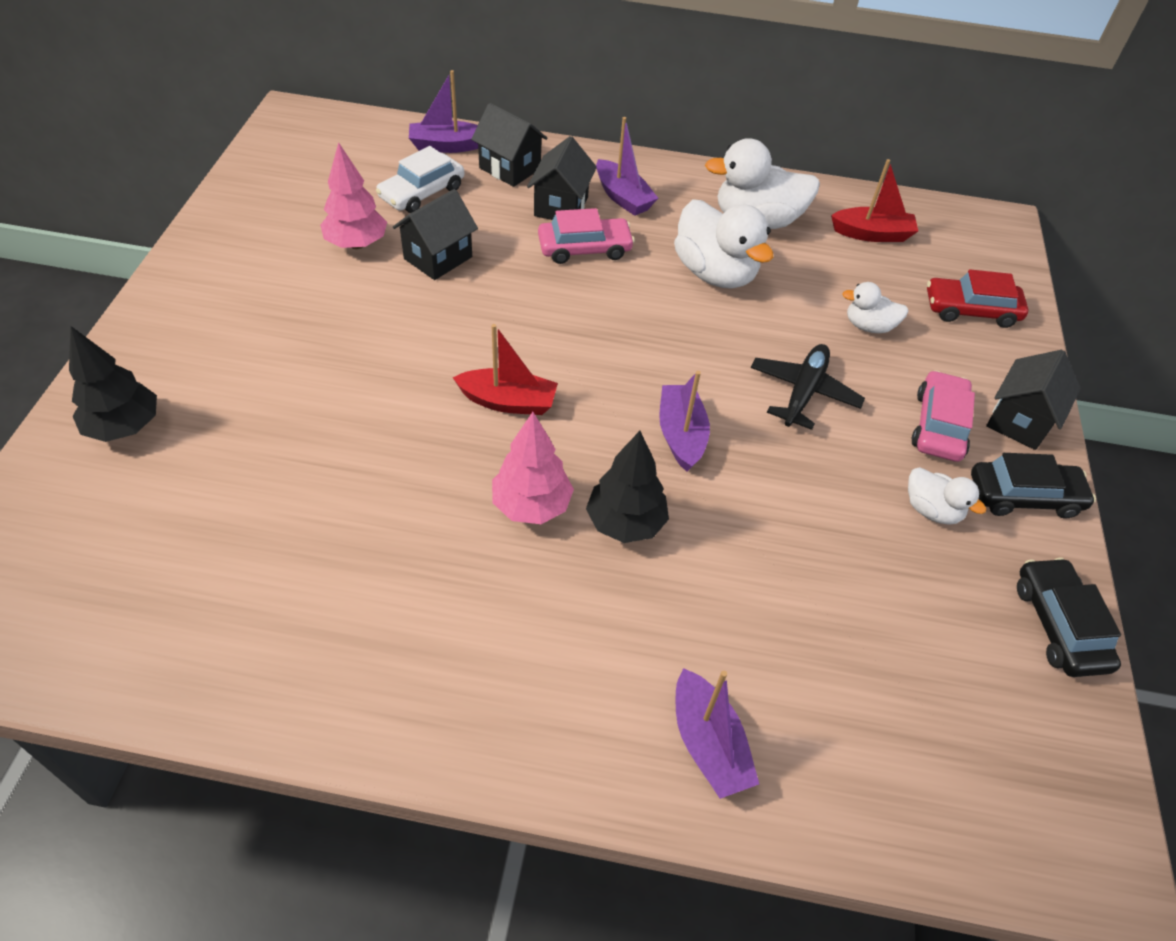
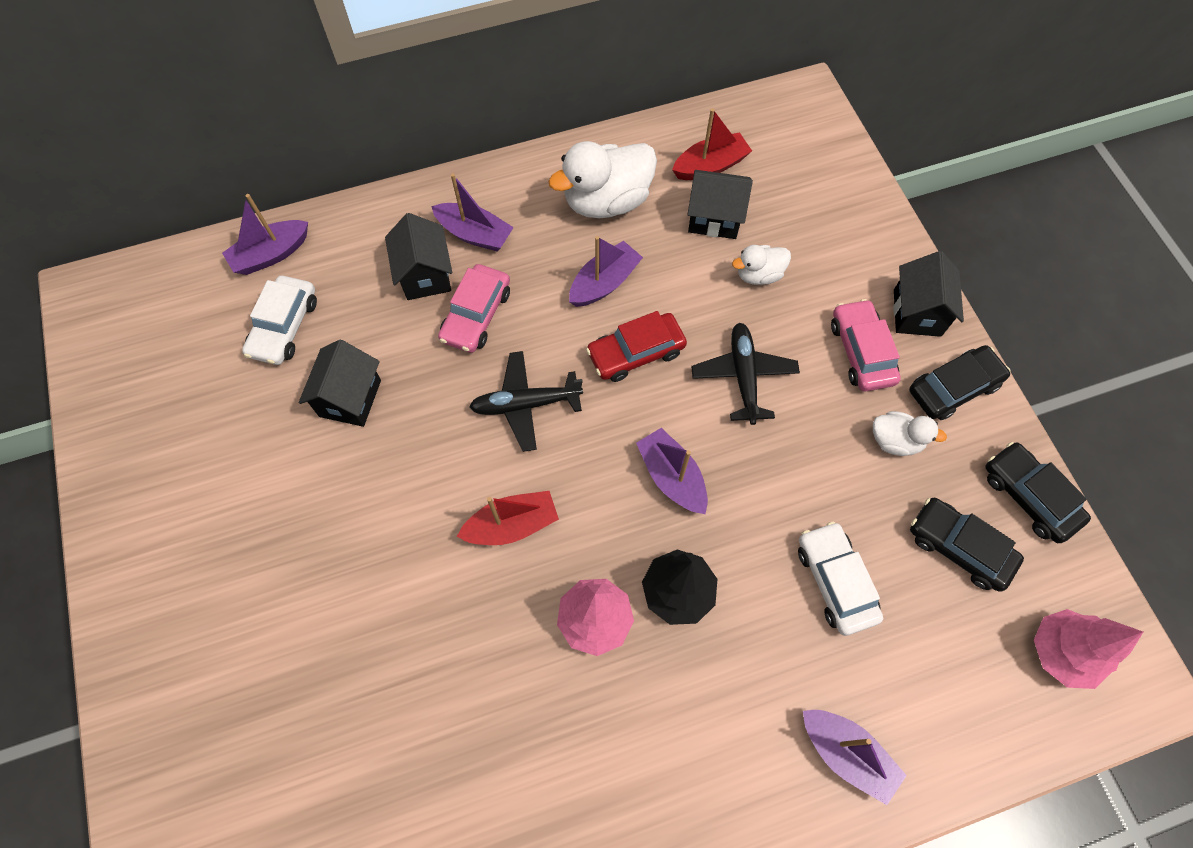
camera: 25 degrees left, 15 degrees up
(125, 427) = (190, 752): black tree -> none
(357, 244) = (263, 423): pink tree -> pink tree (1060, 652)
(510, 168) = (349, 252): black house -> black house (714, 218)
(583, 324) = (525, 404): none -> black plane
(584, 248) = (476, 315): pink car -> pink car turned 150 degrees clockwise
(715, 273) = (604, 283): white duck -> purple boat
(792, 592) = (835, 581): none -> white car
(949, 630) = (959, 547): none -> black car
(970, 310) = (828, 212): red car -> red car (636, 352)

